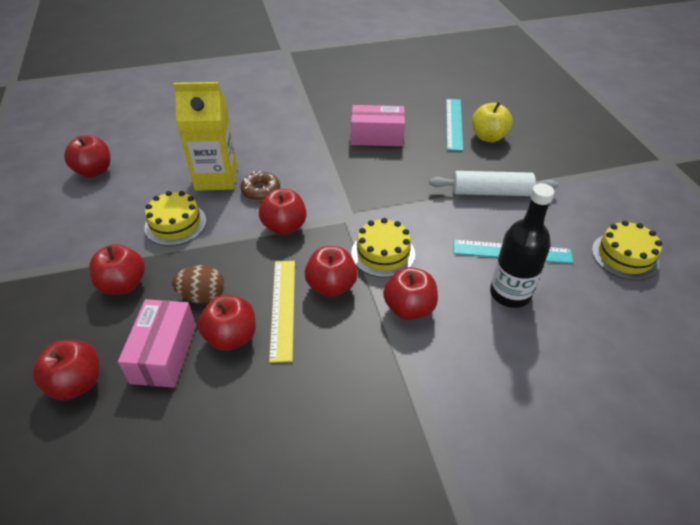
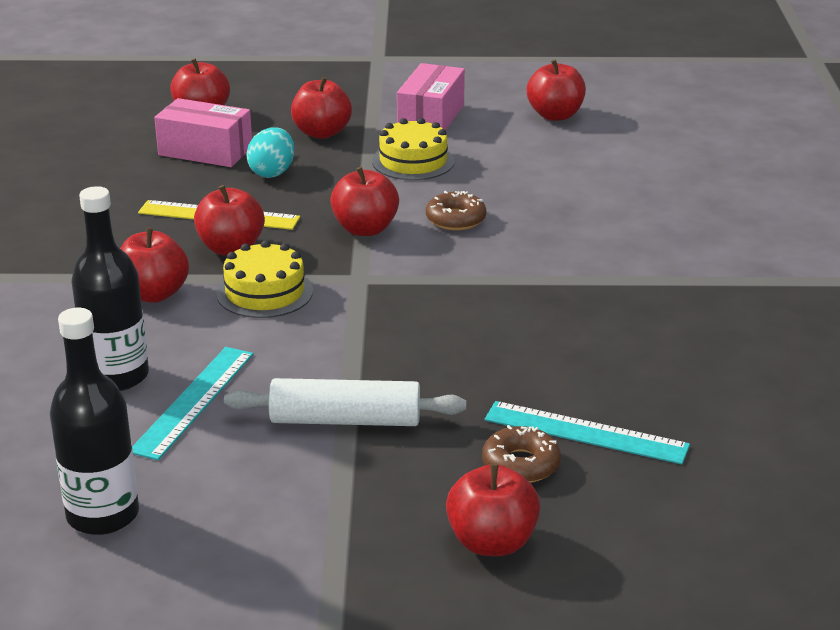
camera: 105 degrees right, 15 degrees down
(202, 296) = (272, 172): brown egg -> turquoise egg
(216, 178) = (502, 190): yellow carton -> none
(231, 337) = (199, 184): red apple -> red apple (492, 542)
(377, 136) = (567, 336): pink box -> pink box (431, 117)
(488, 137) = (521, 464): yellow apple -> brown donut
(491, 192) = (345, 420): white rolling pin -> white rolling pin turned 75 degrees clockwise
(625, 256) = (103, 515): yellow cake -> black bottle

